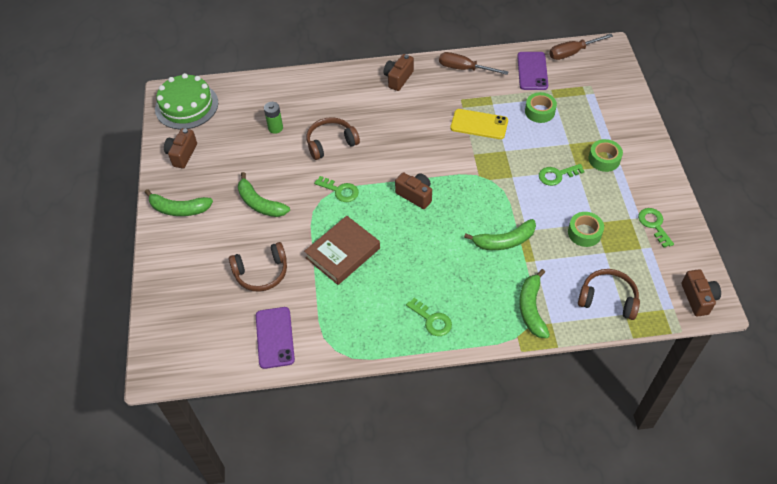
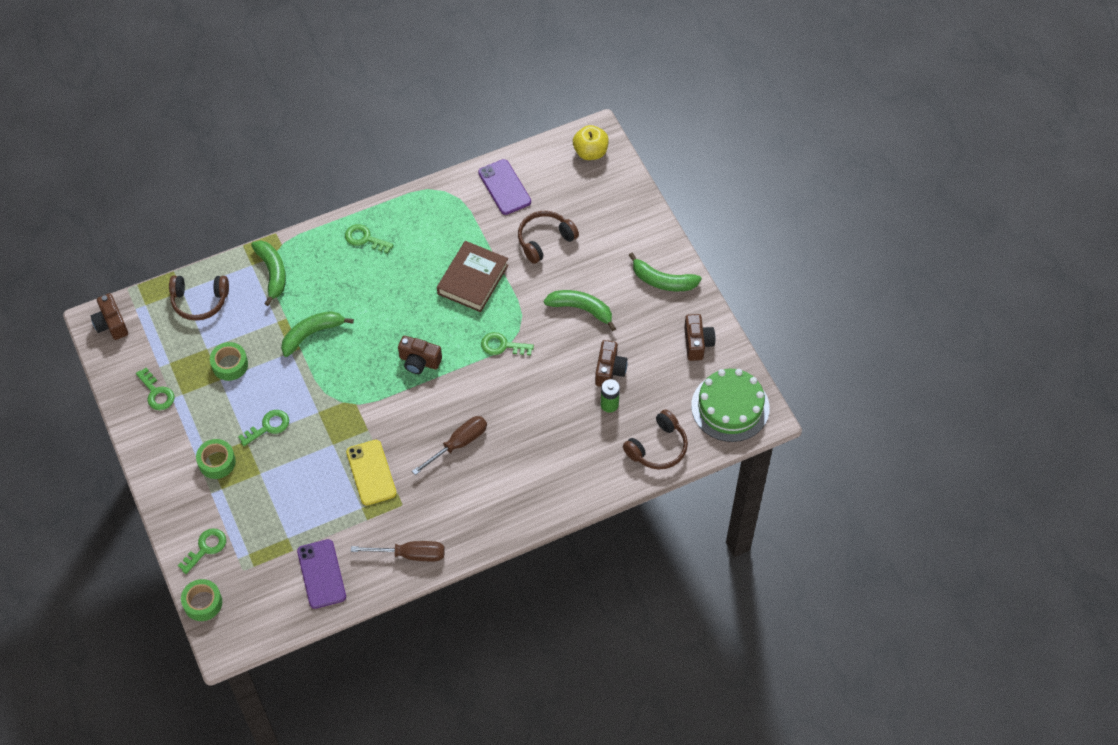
camera: 160 degrees right, 5 degrees up
(172, 352) = (590, 152): none -> yellow apple
(179, 209) = (663, 281): green banana -> green banana turned 150 degrees counterclockwise
(331, 143) = (536, 401): brown headphones -> brown headphones (658, 447)
(398, 78) = (490, 516): brown camera -> brown camera (609, 370)
(479, 124) = (371, 472): yellow phone -> yellow phone turned 75 degrees clockwise
(539, 111) = (301, 511): green tape -> green tape (203, 603)
(572, 53) = (273, 621): brown screwdriver -> brown screwdriver (458, 444)
(618, 104) = (205, 548): none -> green key

